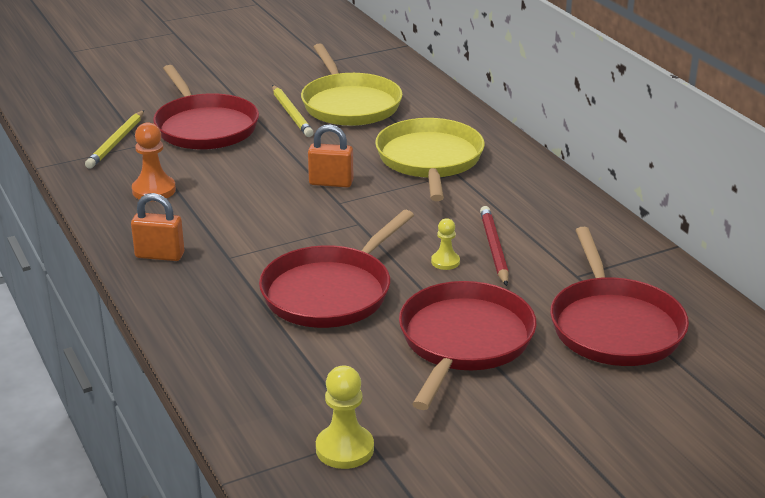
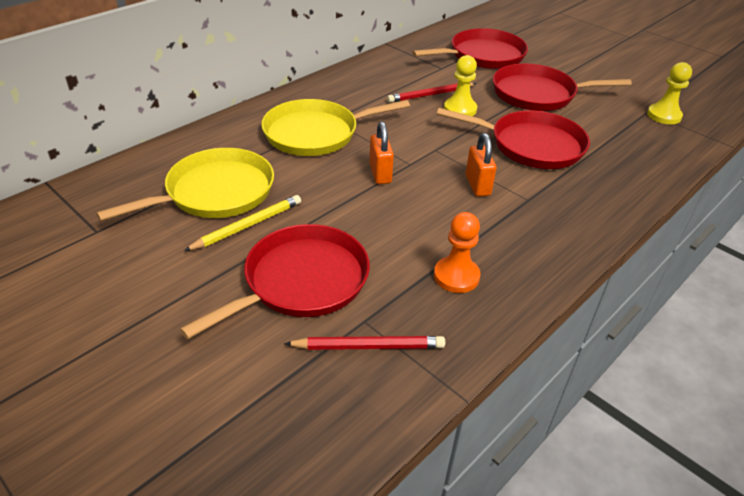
camera: 110 degrees left, 10 degrees up
(116, 142) = (369, 346): yellow pencil -> red pencil
(160, 255) = (556, 237): orange padlock -> orange padlock (477, 185)
(445, 262) = (460, 109): yellow pawn -> yellow pawn, size x1.65

